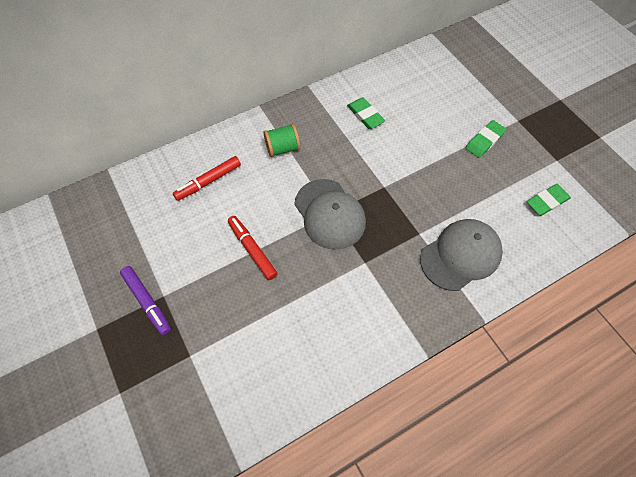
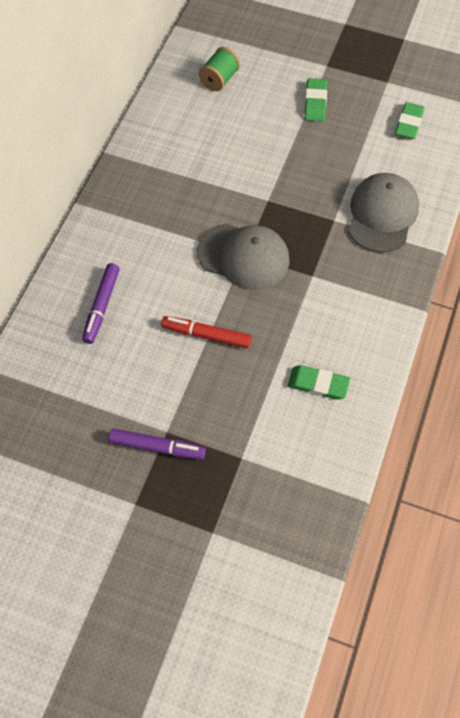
camera: 40 degrees left, 0 degrees up
(208, 181) = (102, 306): red marker -> purple marker
(282, 148) = (142, 228): green spool -> green spool (219, 79)
(365, 115) = (189, 146): green eraser -> green eraser (318, 384)

